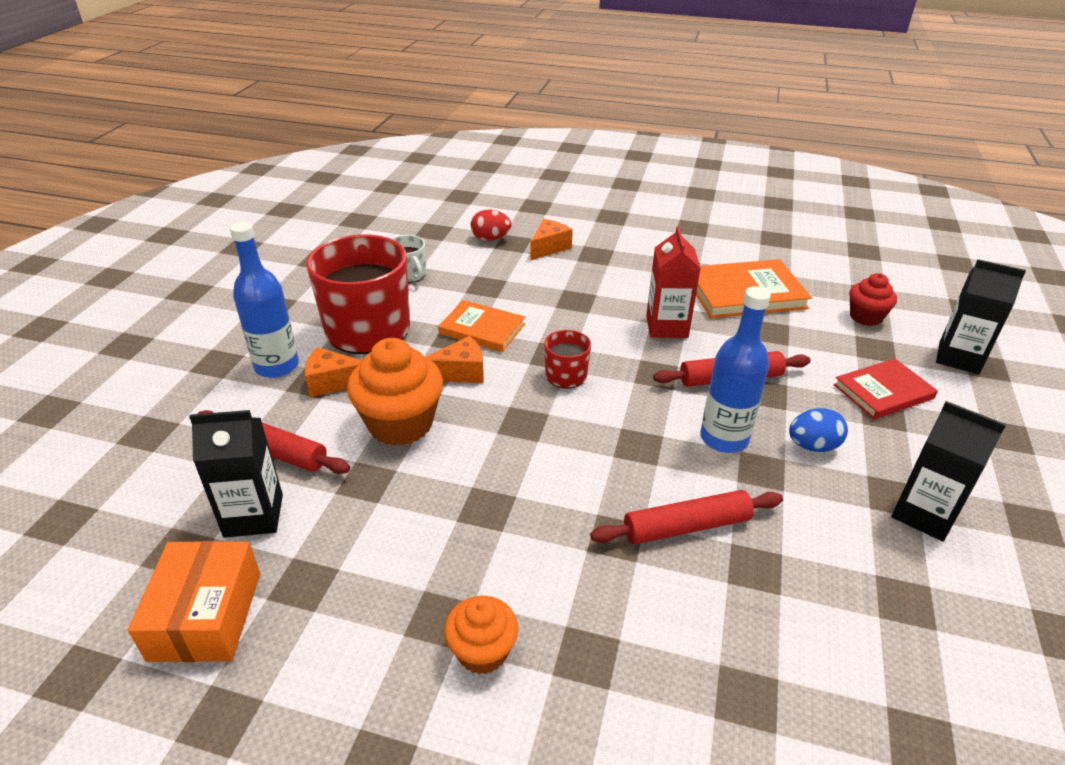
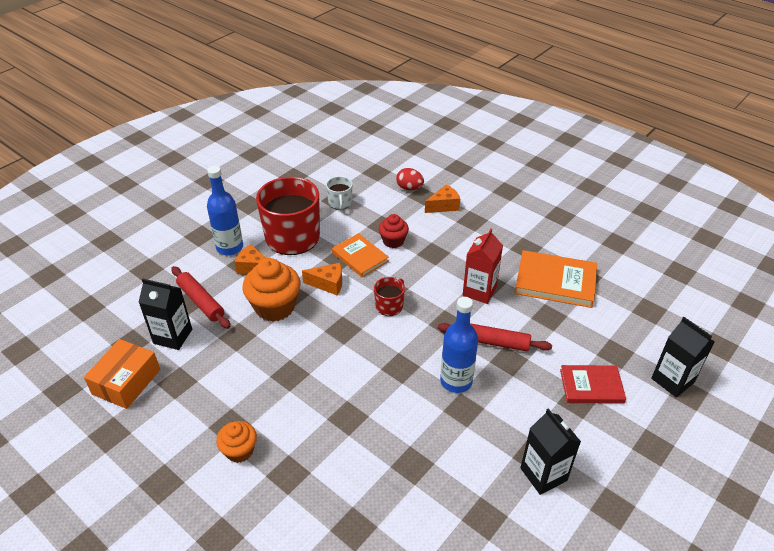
camera: 25 degrees right, 5 degrees up
(686, 527) = (391, 427): red rolling pin -> none
(812, 446) = (509, 406): blue egg -> none
(865, 317) = (630, 327): red cupcake -> red cupcake (393, 241)

